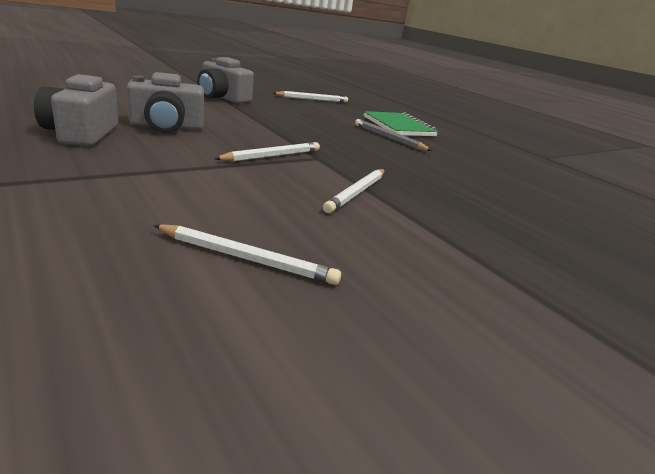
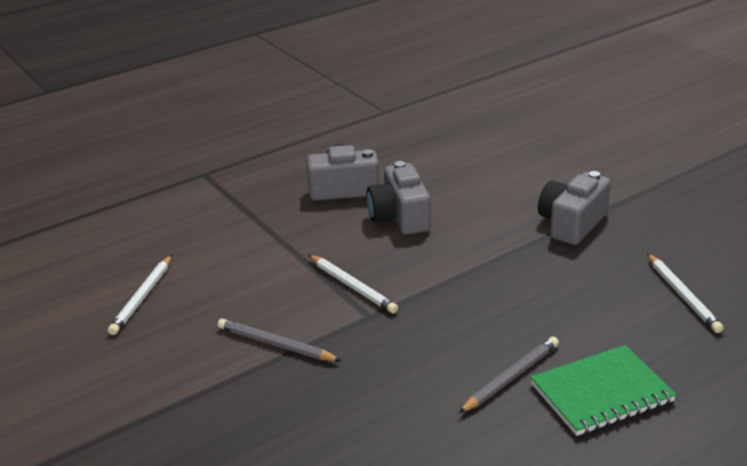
camera: 95 degrees right, 5 degrees up
(356, 192) = (276, 344): white pencil -> grey pencil

